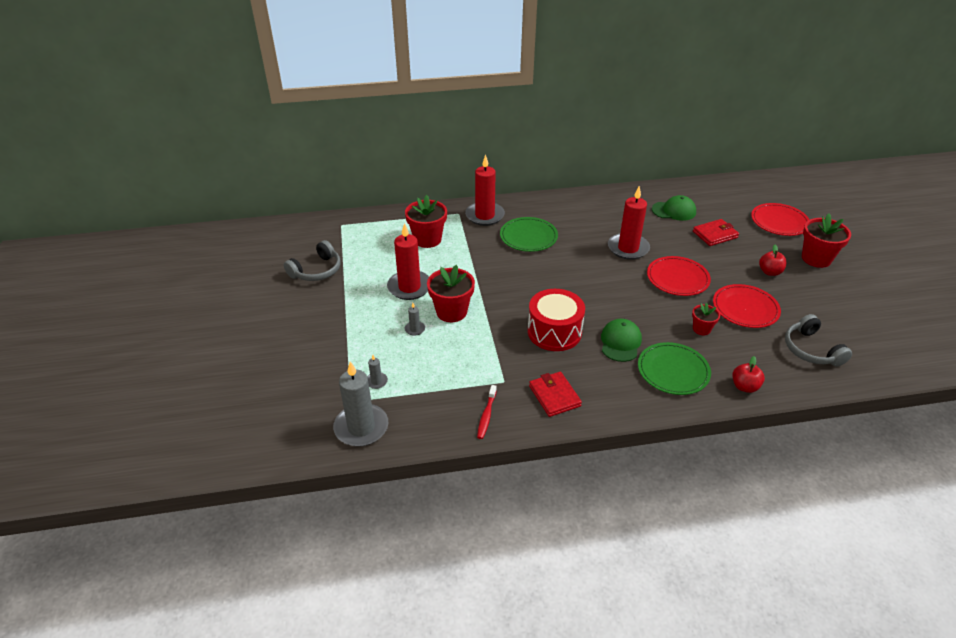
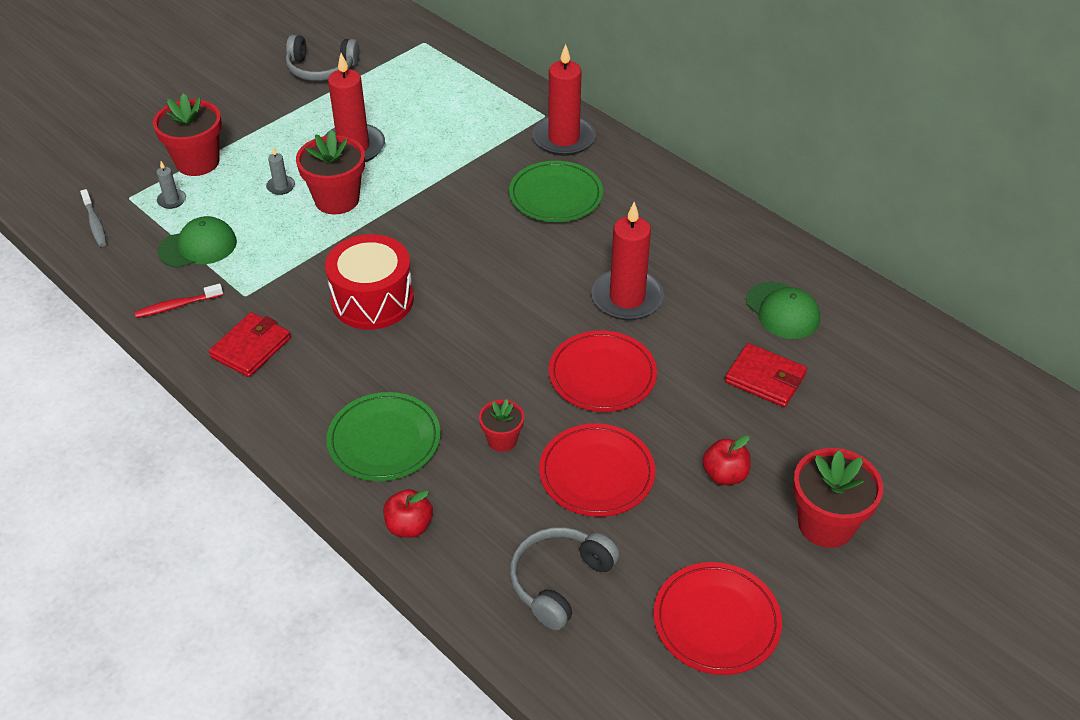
camera: 55 degrees right, 5 degrees up
(361, 427) = (95, 223): grey candle -> grey toothbrush
(427, 239) = (461, 117): red flower pot -> red flower pot (197, 162)
(620, 342) = (402, 368): green cap -> green cap (198, 246)
(779, 222) = (892, 445): red plate -> red plate (716, 621)

